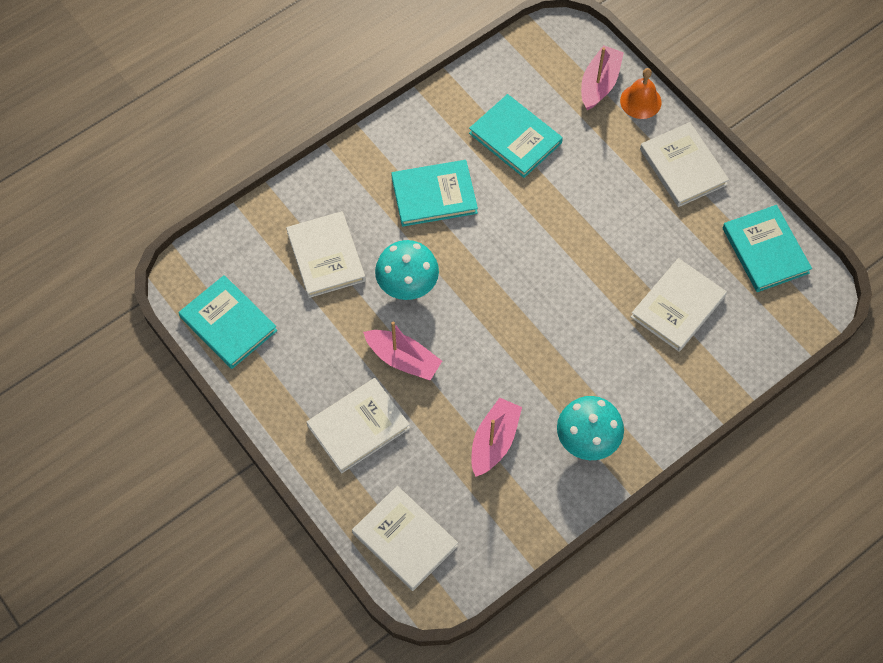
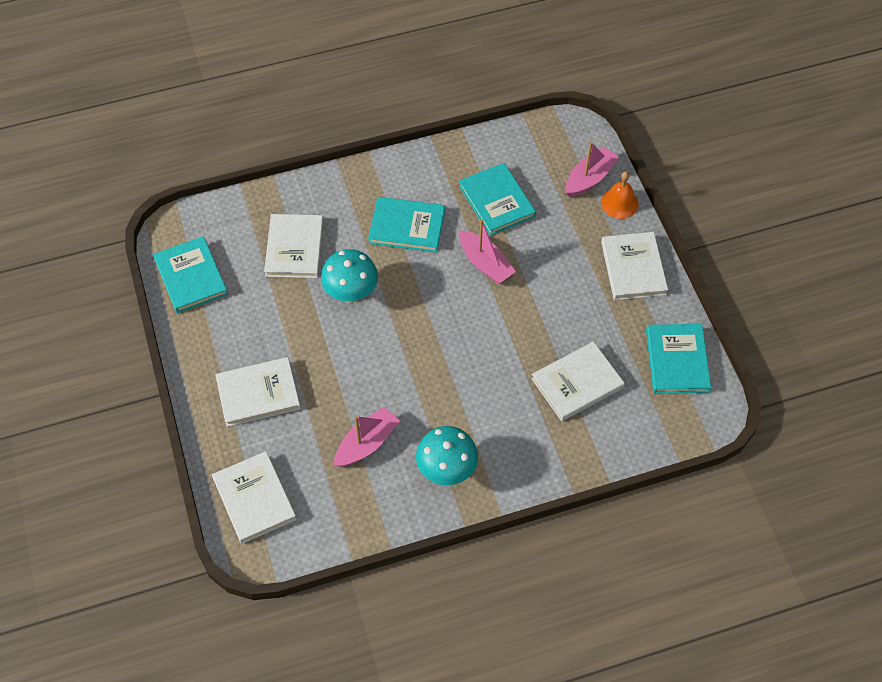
camera: 20 degrees right, 5 degrees down
(403, 359) = (320, 351): pink boat -> pink boat (485, 263)

